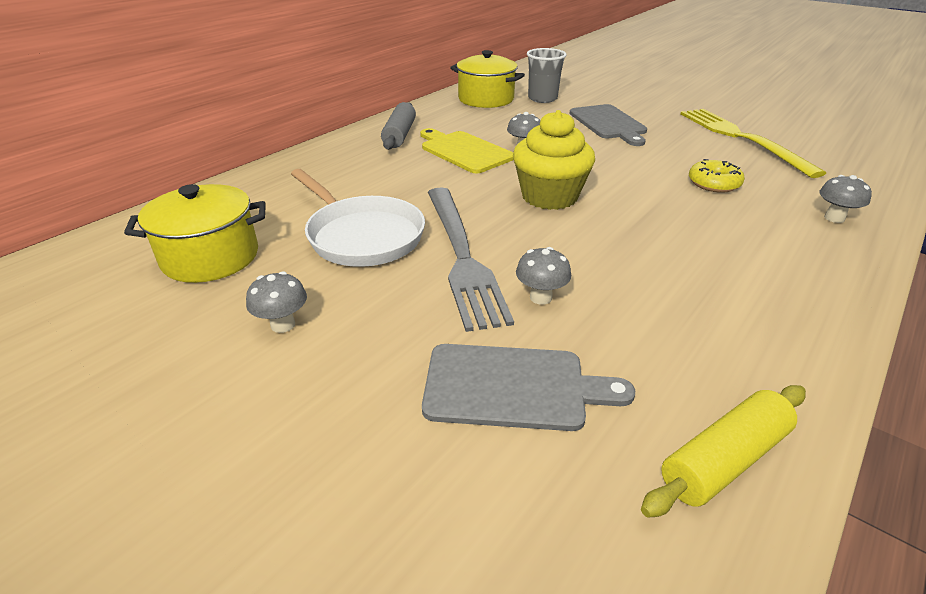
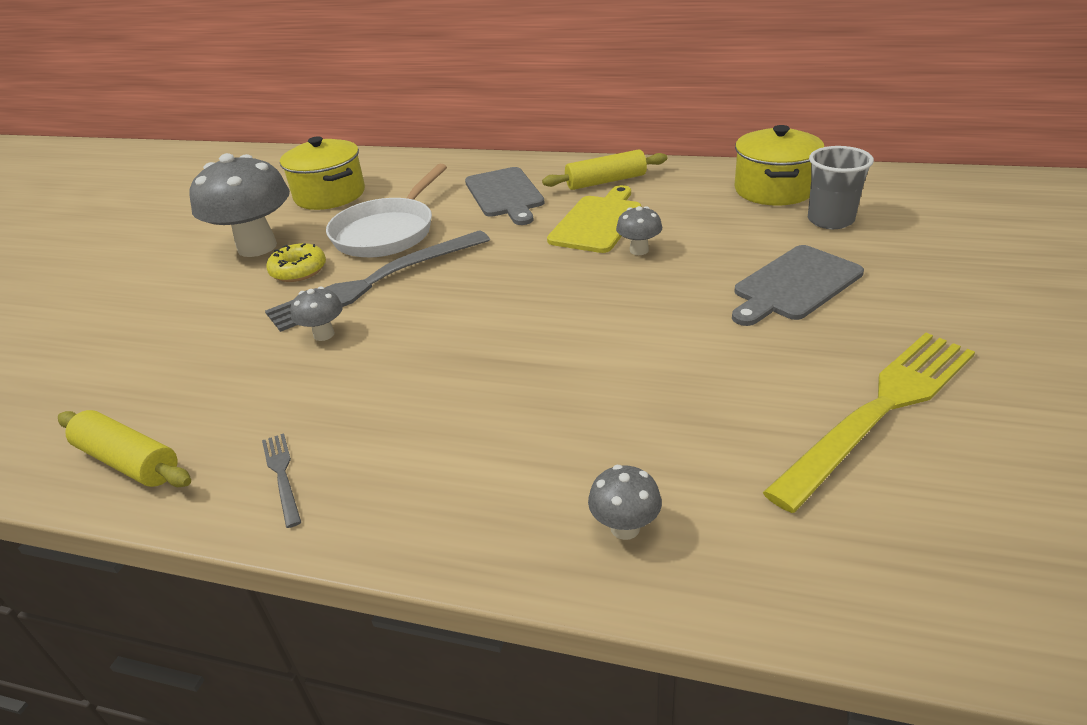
camera: 70 degrees right, 0 degrees up
(283, 325) = (257, 247): grey mushroom -> grey mushroom, size x2.22
(399, 135) = (606, 181): grey rolling pin -> yellow rolling pin
(513, 387) = (203, 350): grey cutting board -> grey cutting board (505, 194)
(549, 196) = (524, 294): yellow cupcake -> none
(713, 183) = (657, 401): yellow donut -> yellow donut (298, 270)
(766, 345) = (282, 475): none -> grey fork

